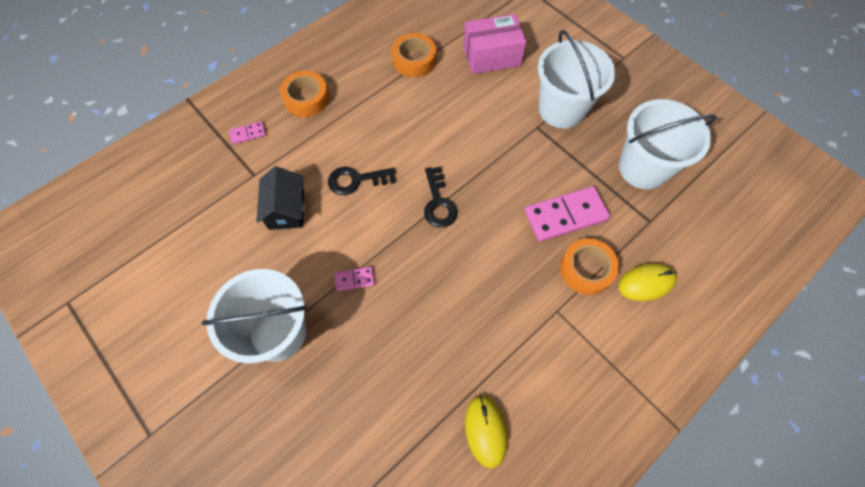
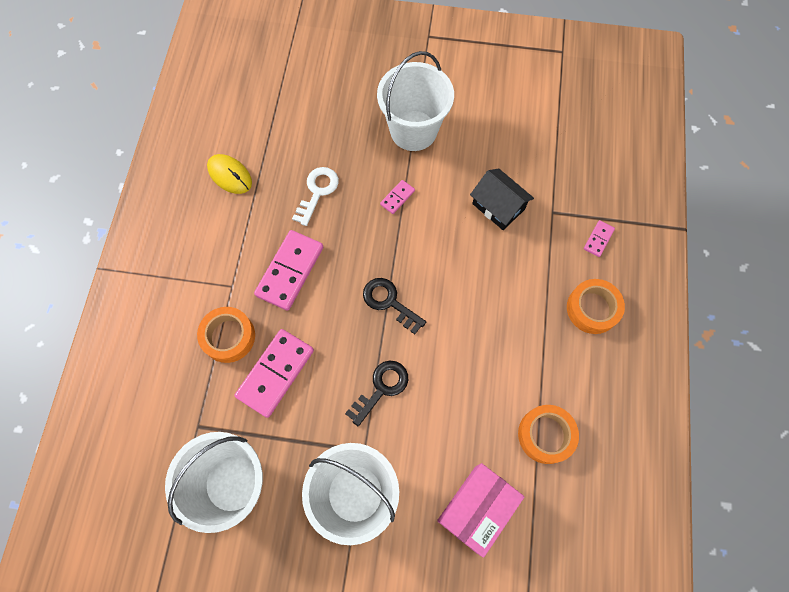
camera: 140 degrees right, 5 degrees up
(356, 180) = (471, 269): black key -> black key (381, 388)
(416, 341) = (317, 191): none -> white key
(497, 285) = (290, 271): none -> pink domino
(646, 283) = (172, 362): yellow mouse -> none

